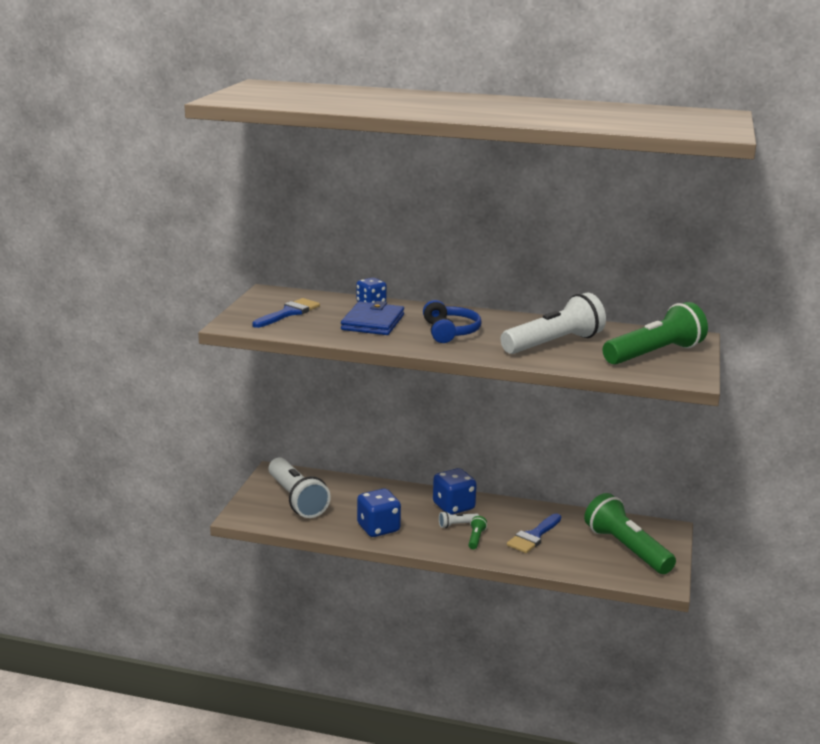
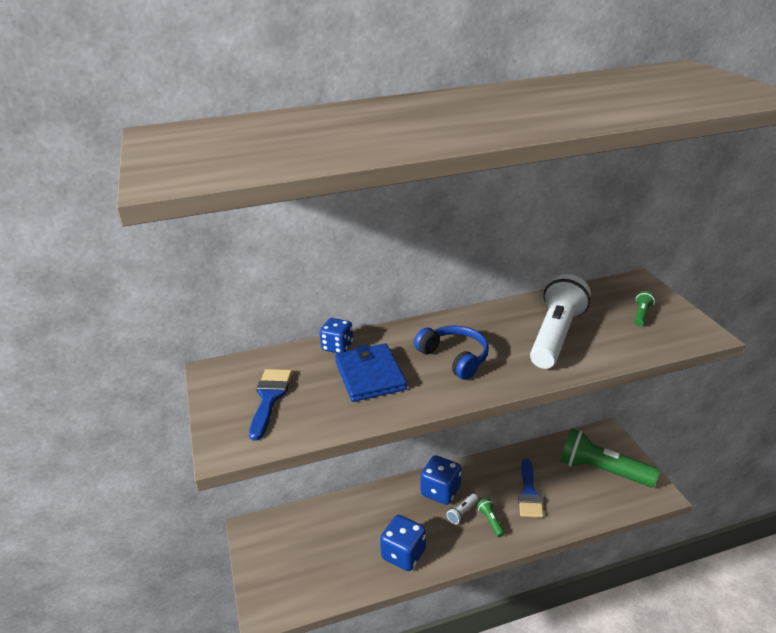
camera: 30 degrees left, 10 degrees up
(296, 499) = (300, 557): white flashlight -> none
(655, 354) = (641, 315): green flashlight -> green flashlight, size x0.40

